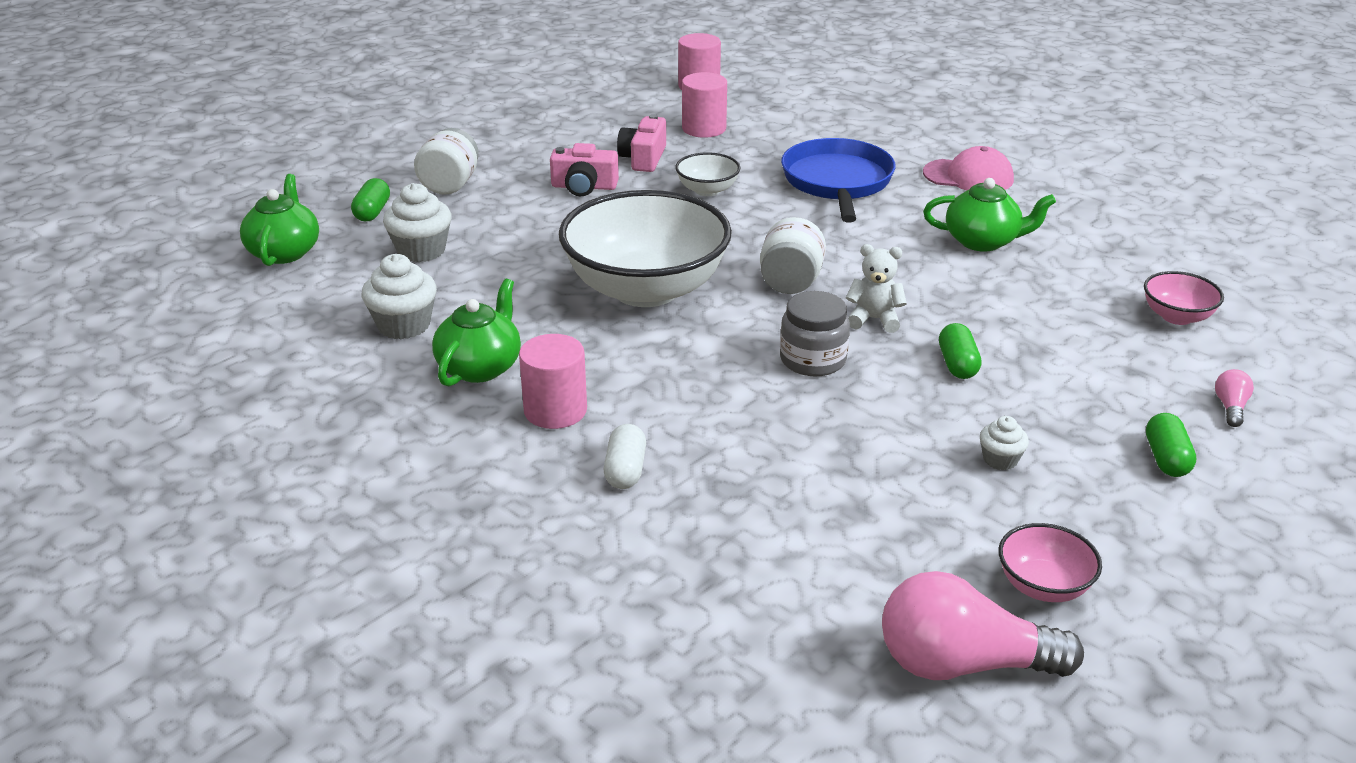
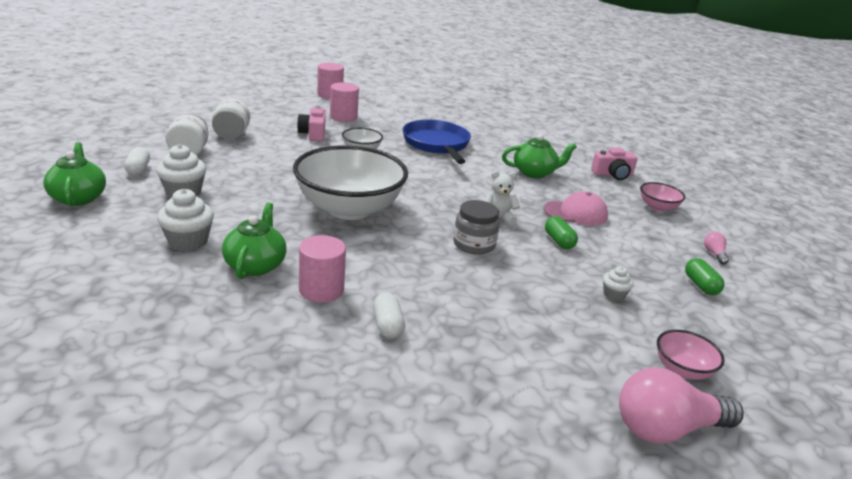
camera: 20 degrees left, 5 degrees down
(372, 212) = (138, 170): green capsule -> white capsule
(584, 187) = (282, 150): pink camera -> pink camera (613, 174)
(790, 282) = (437, 200): white jar -> white jar (231, 135)
(968, 176) = (508, 139): pink cap -> pink cap (575, 213)

